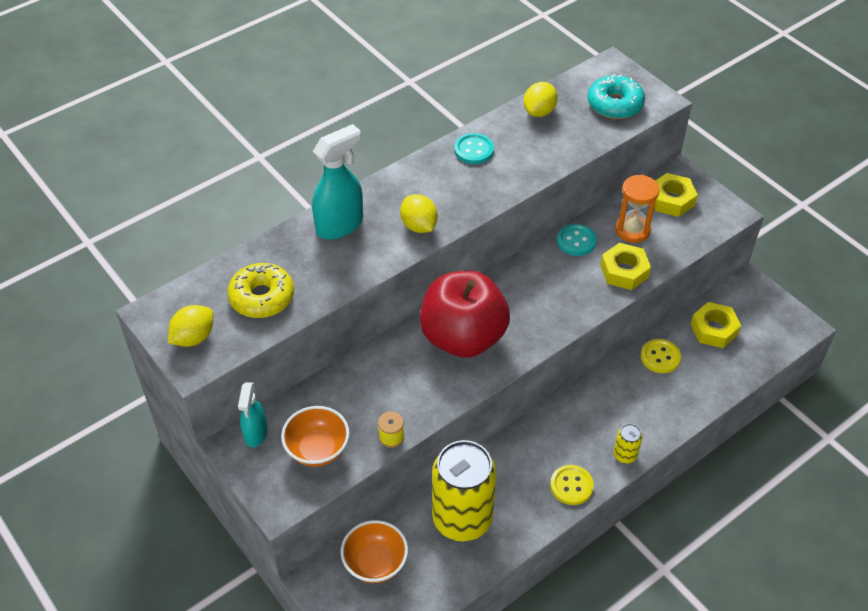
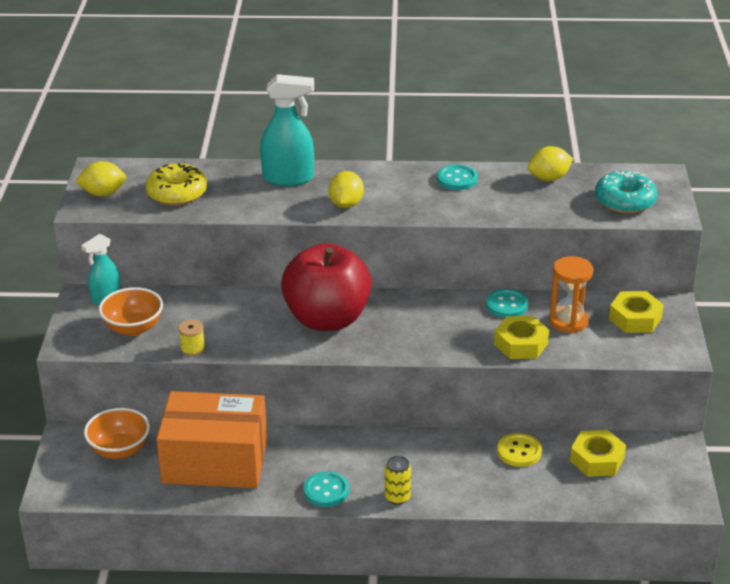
camera: 40 degrees right, 15 degrees down
(462, 519) = (215, 461): yellow can -> orange box
(571, 486) = (326, 491): yellow button -> turquoise button

